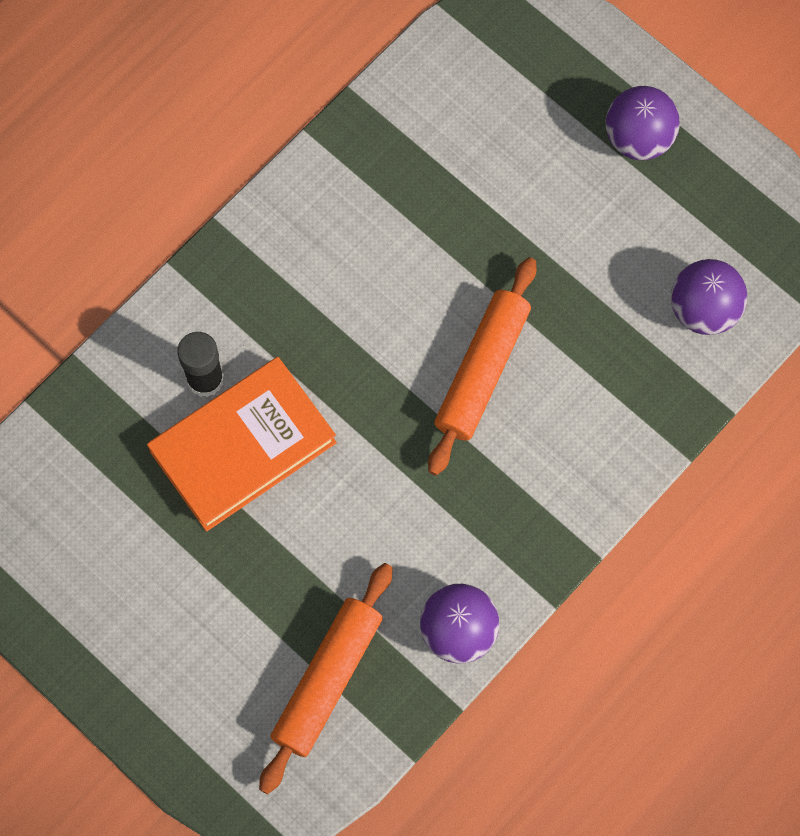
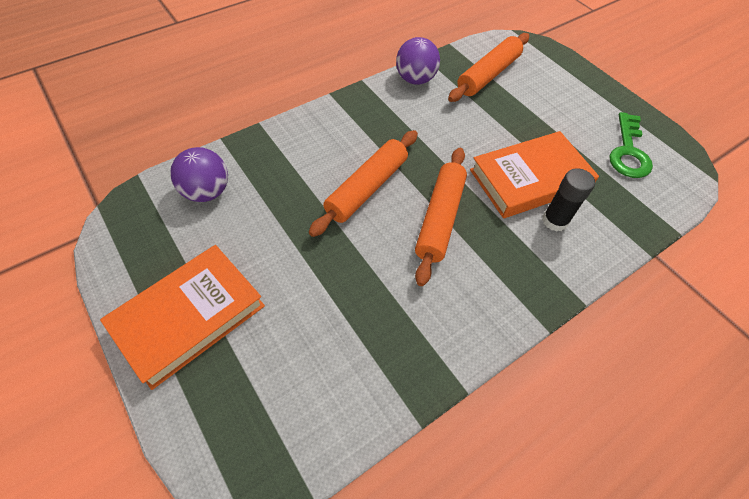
camera: 170 degrees left, 15 degrees down
(83, 545) = (628, 152): none -> green key
(367, 344) = (440, 219): none -> orange rolling pin
(638, 138) = (189, 317): purple ball -> orange book

